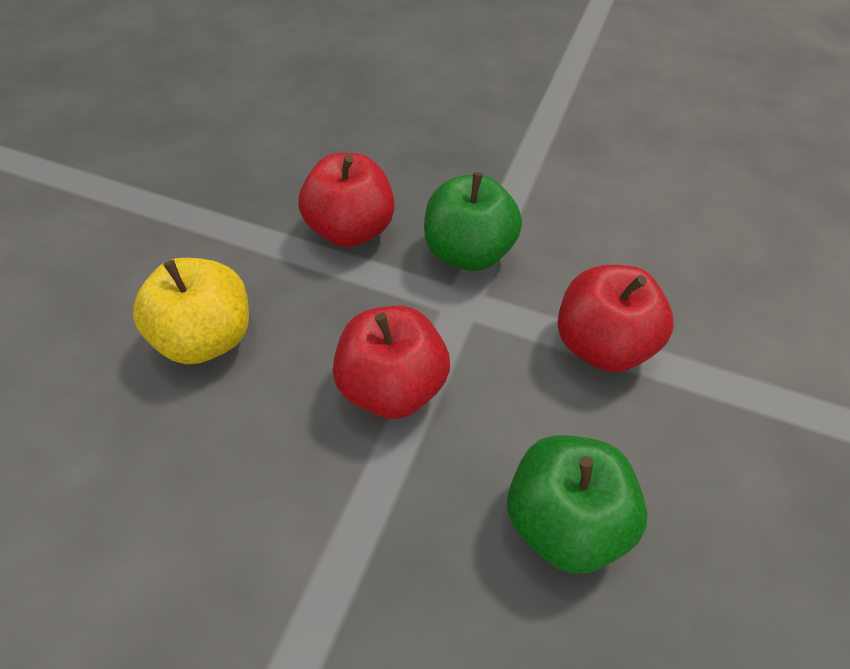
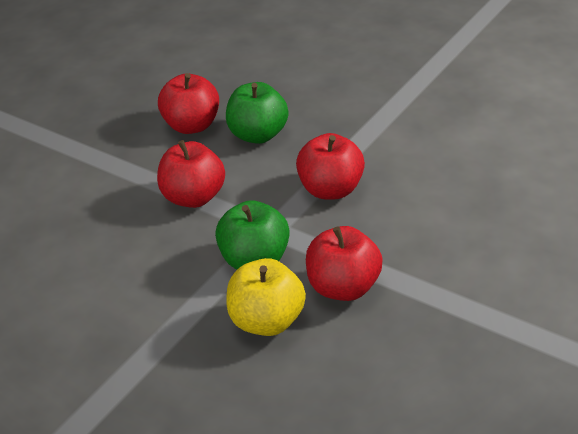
camera: 165 degrees left, 15 degrees down
(209, 337) = (451, 225): yellow apple -> yellow apple (267, 321)
(711, 532) = (192, 126): none -> red apple

